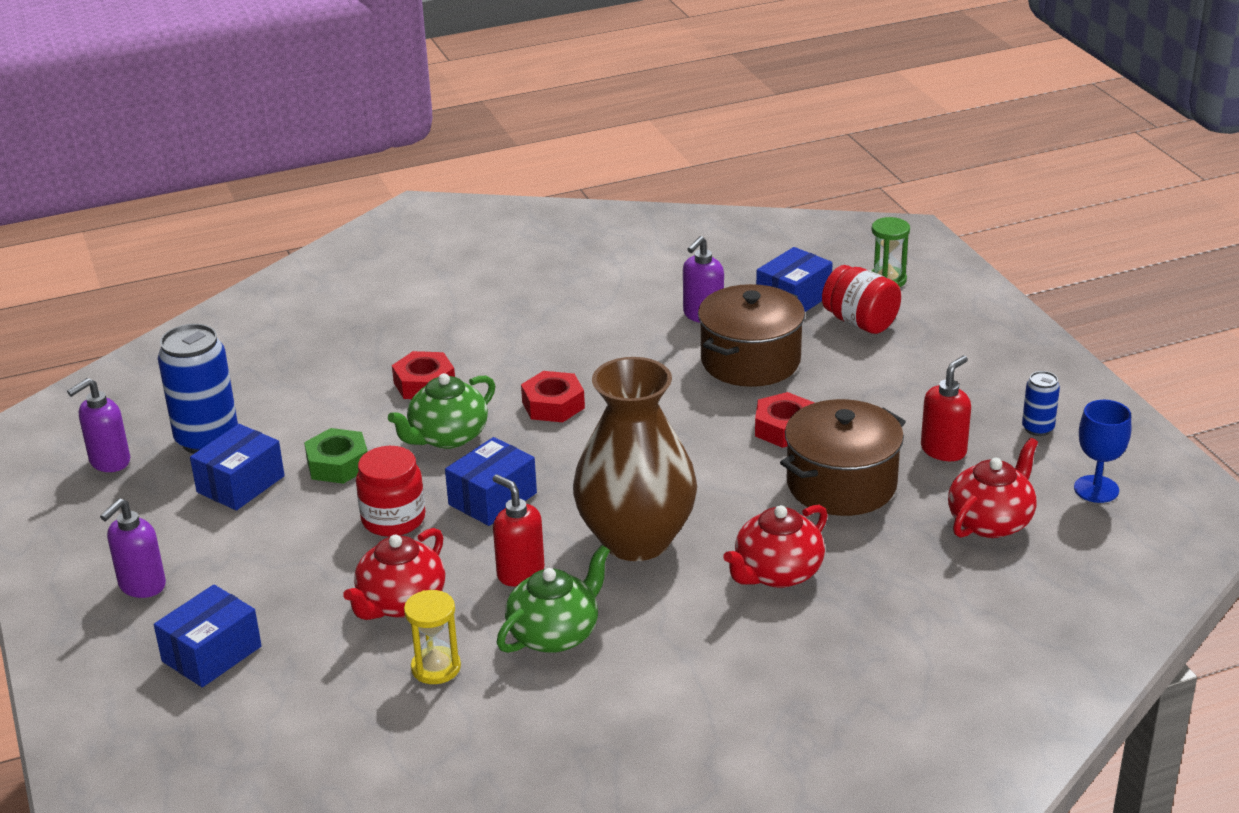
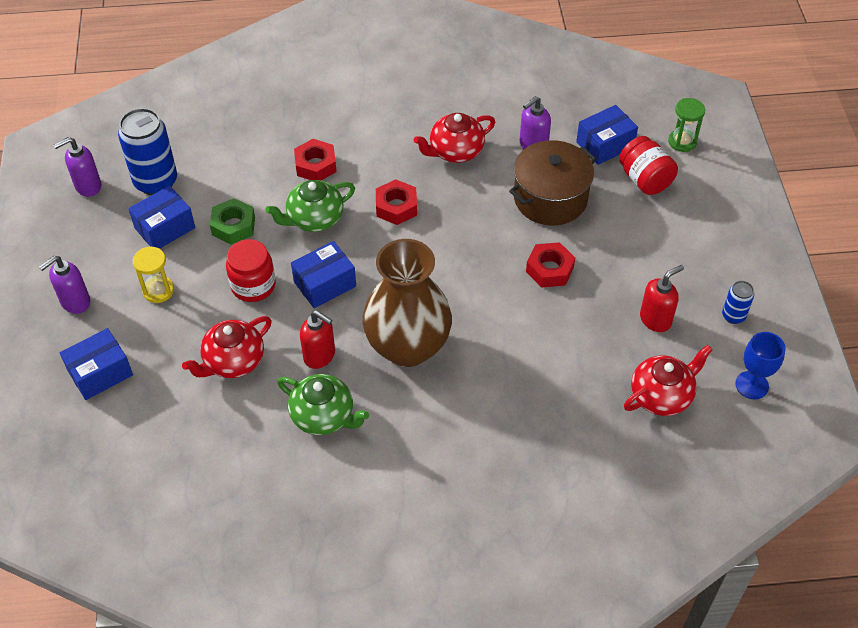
camera: 15 degrees right, 20 degrees up
(436, 668) = (236, 424): yellow hourglass -> yellow hourglass (158, 290)
(520, 573) = (320, 356): red soap dispenser -> red soap dispenser turned 150 degrees clockwise
(555, 634) = (323, 416): green teapot -> green teapot turned 60 degrees clockwise
(777, 573) = (492, 403): red teapot -> red teapot (455, 151)
(841, 484) = (569, 333): brown pot -> none

